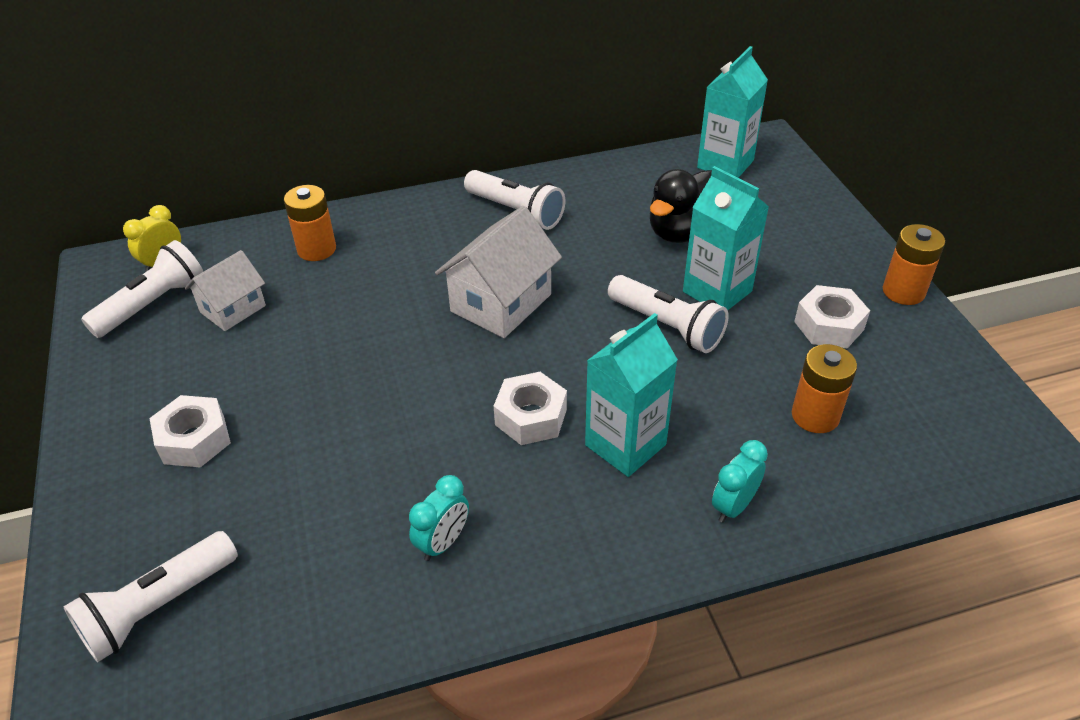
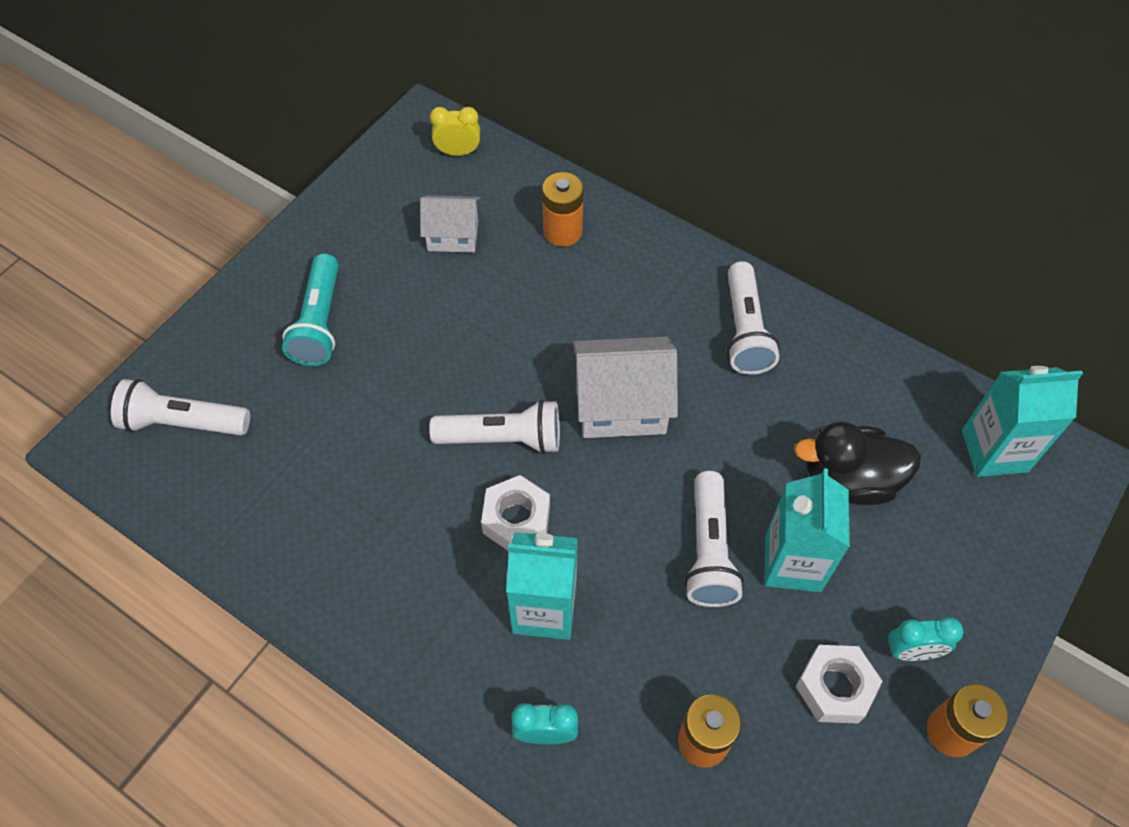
camera: 50 degrees right, 15 degrees up
(153, 304) = (415, 185): white flashlight -> white flashlight (503, 438)
(194, 440) = (319, 323): white nut -> turquoise flashlight
(443, 542) = (354, 549): turquoise clock -> turquoise clock (911, 651)

